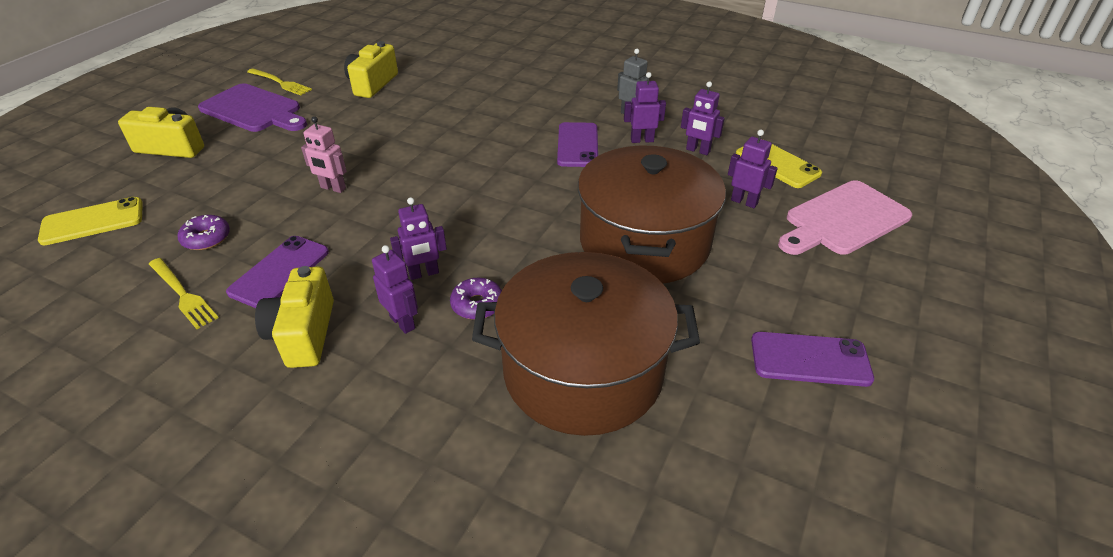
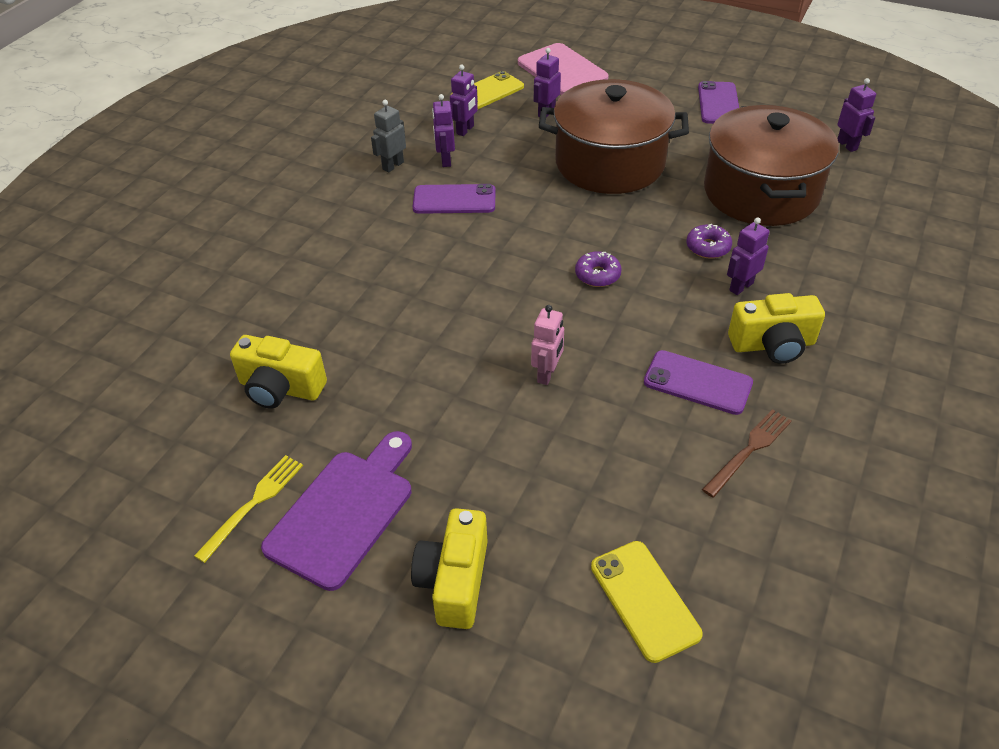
camera: 90 degrees left, 5 degrees up
(183, 294) = (749, 450): yellow fork -> brown fork
(206, 238) = (657, 462): purple donut -> purple donut (597, 275)
(424, 273) = (677, 282): purple robot -> purple robot (847, 145)

